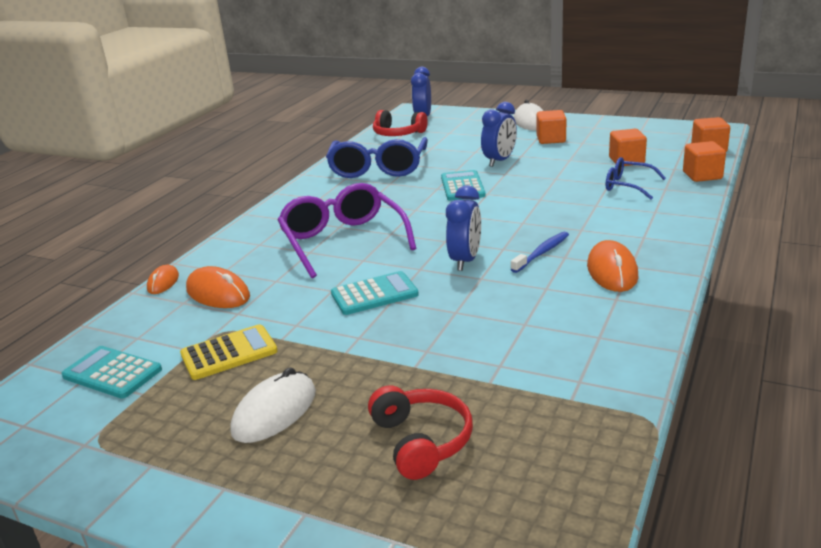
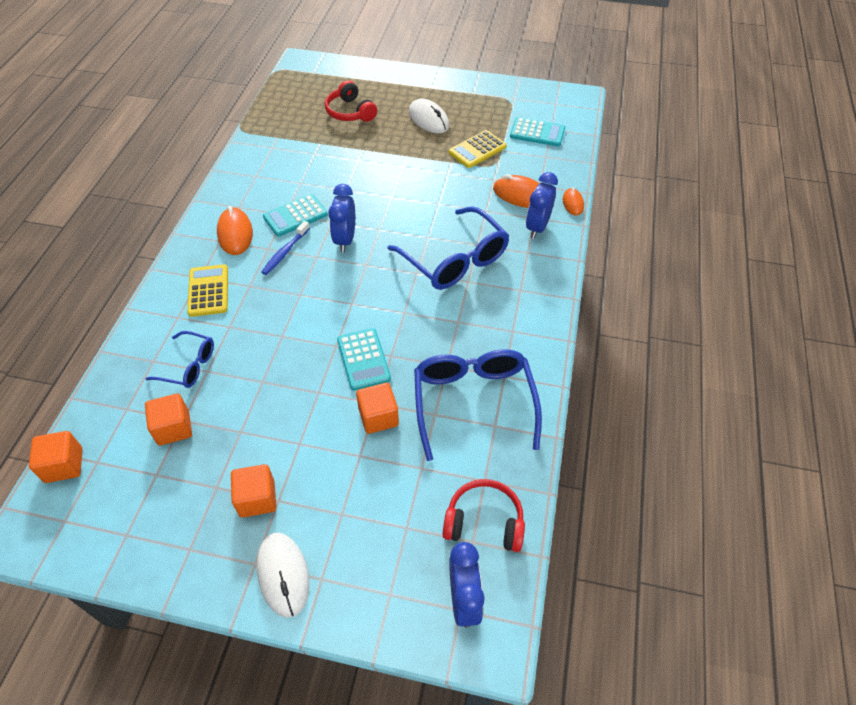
camera: 165 degrees right, 25 degrees up
(274, 412) = (428, 119): white mouse -> white mouse turned 60 degrees counterclockwise
(343, 241) = (454, 259): purple glasses -> blue glasses
(374, 294) = (405, 201): turquoise calculator -> turquoise calculator (295, 216)
(499, 161) = (326, 426): blue clock -> blue clock (537, 227)
(628, 227) = (208, 291): none -> yellow calculator
(702, 175) = (104, 391): orange cube -> orange cube (378, 417)

